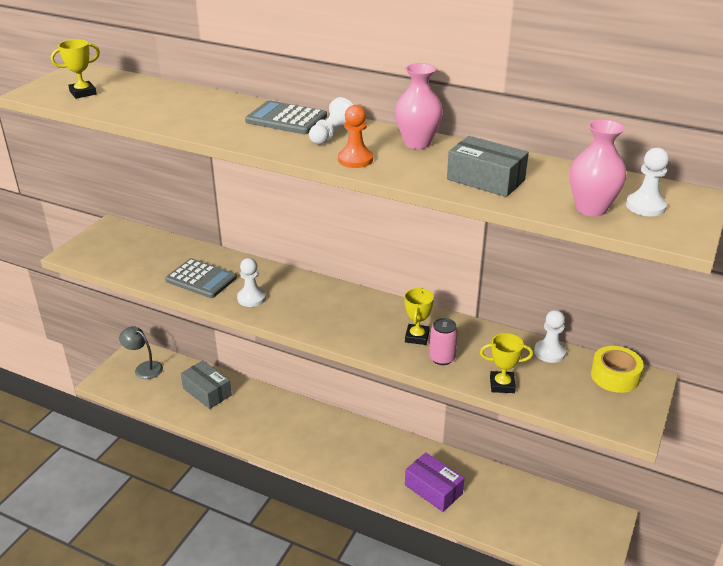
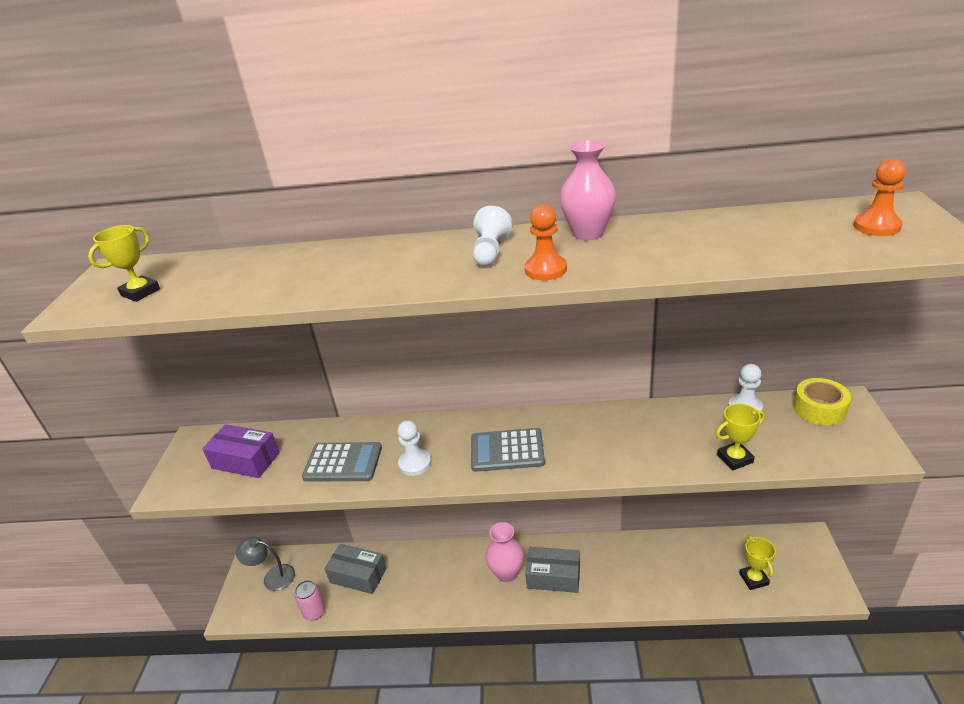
camera: 20 degrees left, 0 degrees up
(286, 119) = (421, 250): grey calculator -> grey calculator (507, 450)
(417, 337) = (615, 440): yellow trophy -> yellow trophy (753, 579)
(433, 489) = (646, 582): purple box -> purple box (245, 460)
(442, 358) = (657, 453): pink can -> pink can (314, 612)
(485, 180) = (701, 248): grey box -> grey box (553, 576)
(591, 208) = (835, 244): pink vase -> pink vase (507, 573)
(645, 206) = (876, 226): white pawn -> orange pawn

